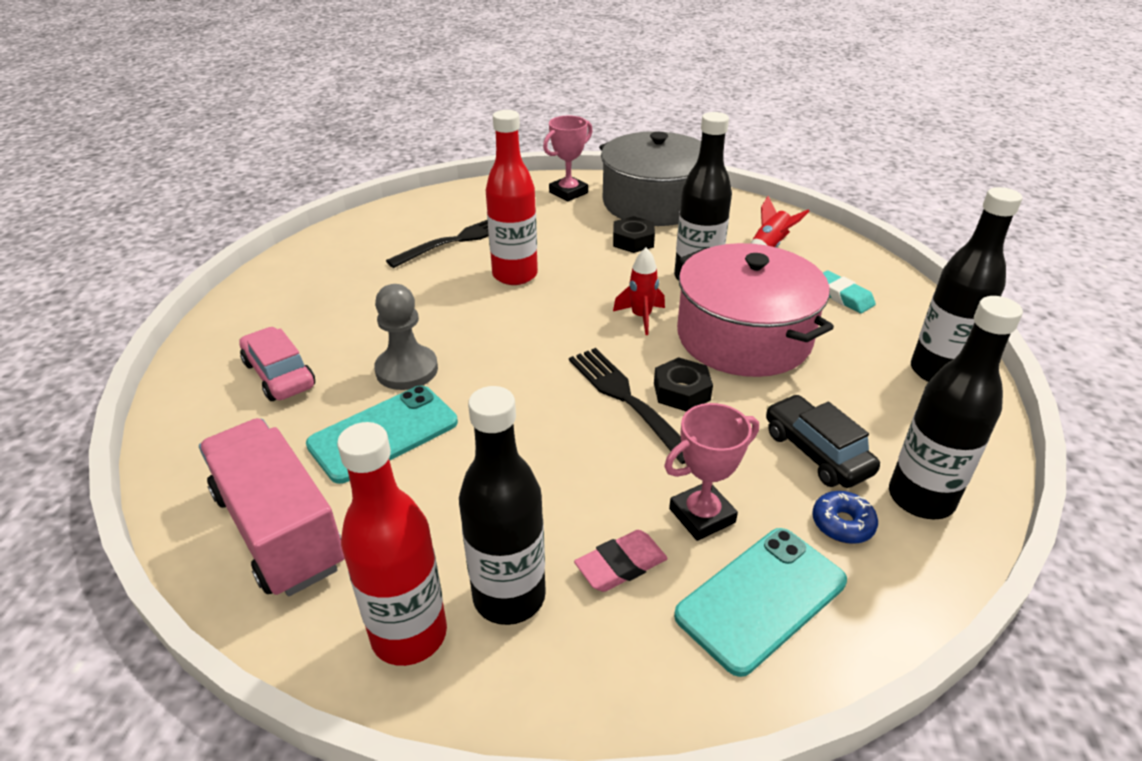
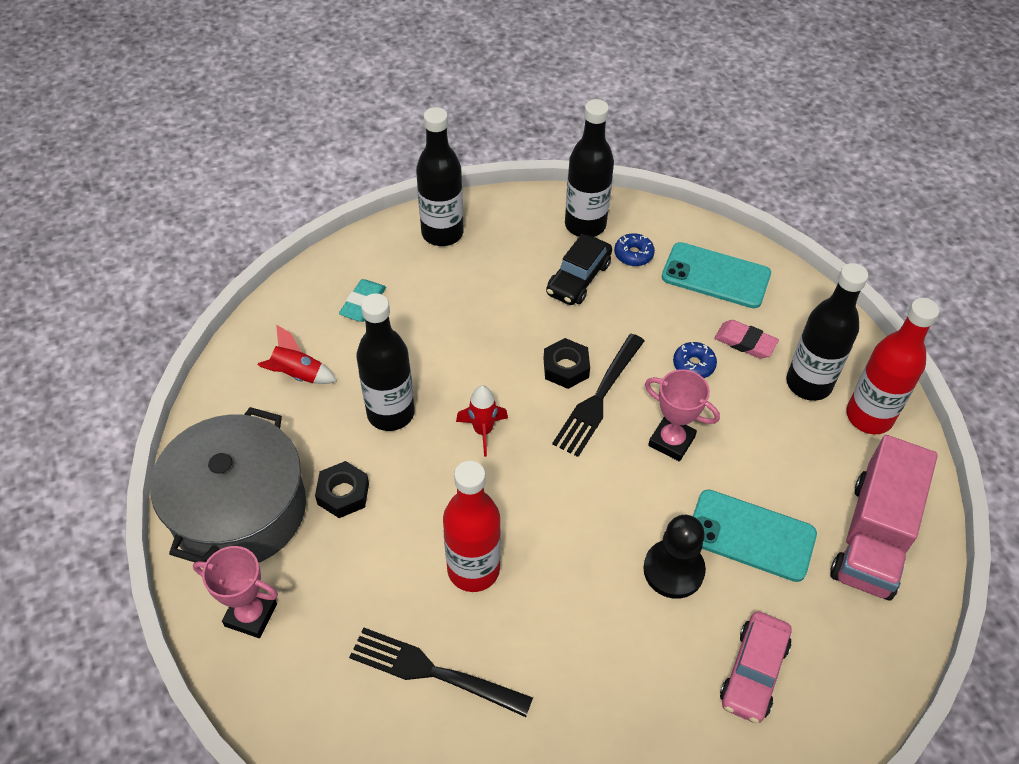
camera: 120 degrees left, 15 degrees up
(407, 370) = (673, 570): grey pawn -> black pawn
(618, 494) = (693, 365): none -> blue donut
(702, 516) = (678, 318): pink trophy -> pink trophy (671, 441)
(744, 337) = (468, 351): pink pot -> none

